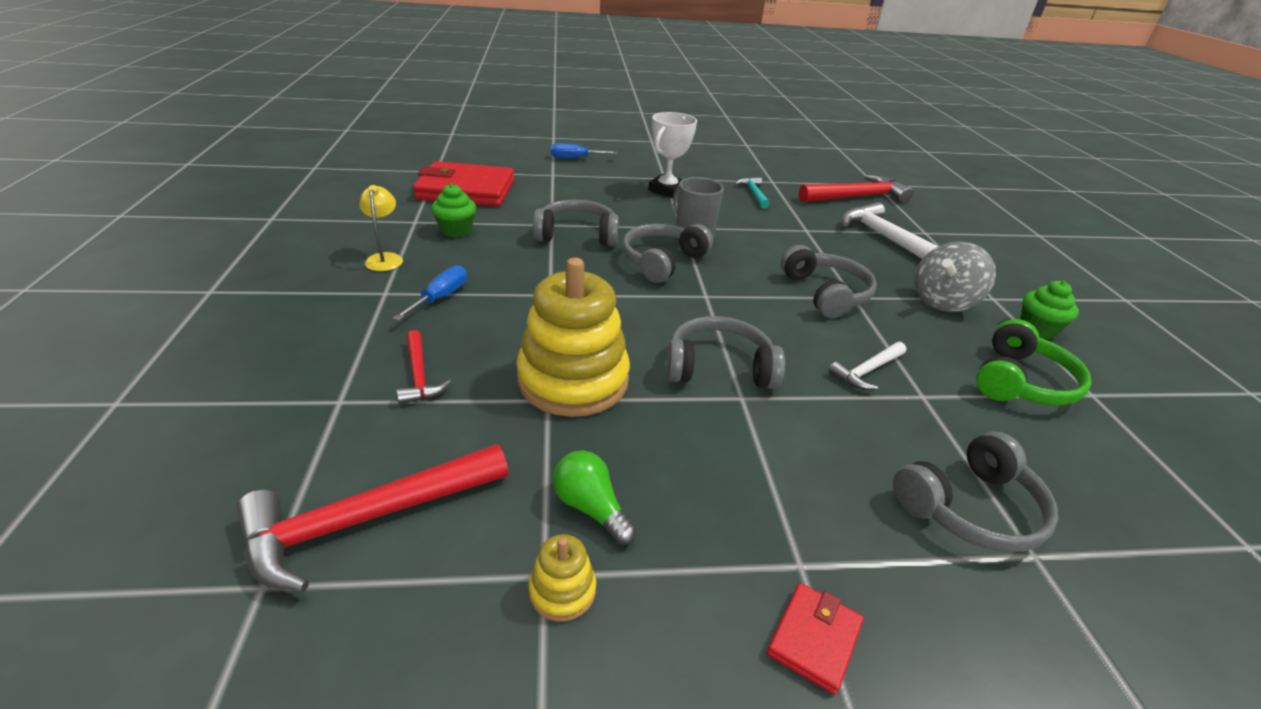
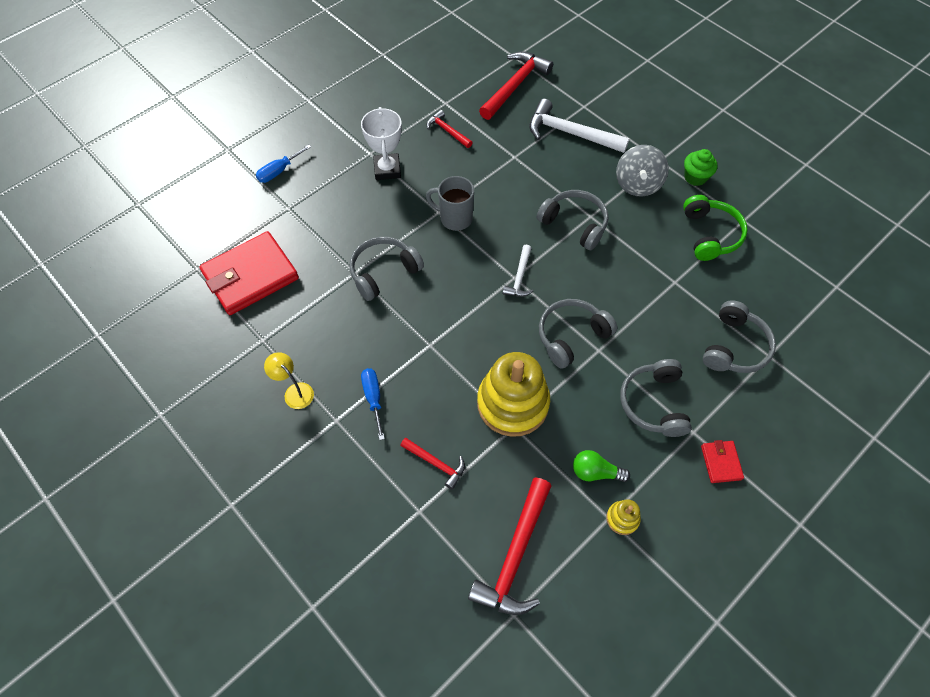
camera: 35 degrees left, 25 degrees up
(456, 230) = (302, 328): green cupcake -> none
(662, 261) = (461, 261): grey headphones -> grey headphones (654, 403)
(753, 194) = (447, 131): turquoise hammer -> red hammer
(867, 371) = (640, 282): white hammer -> white hammer (520, 277)

